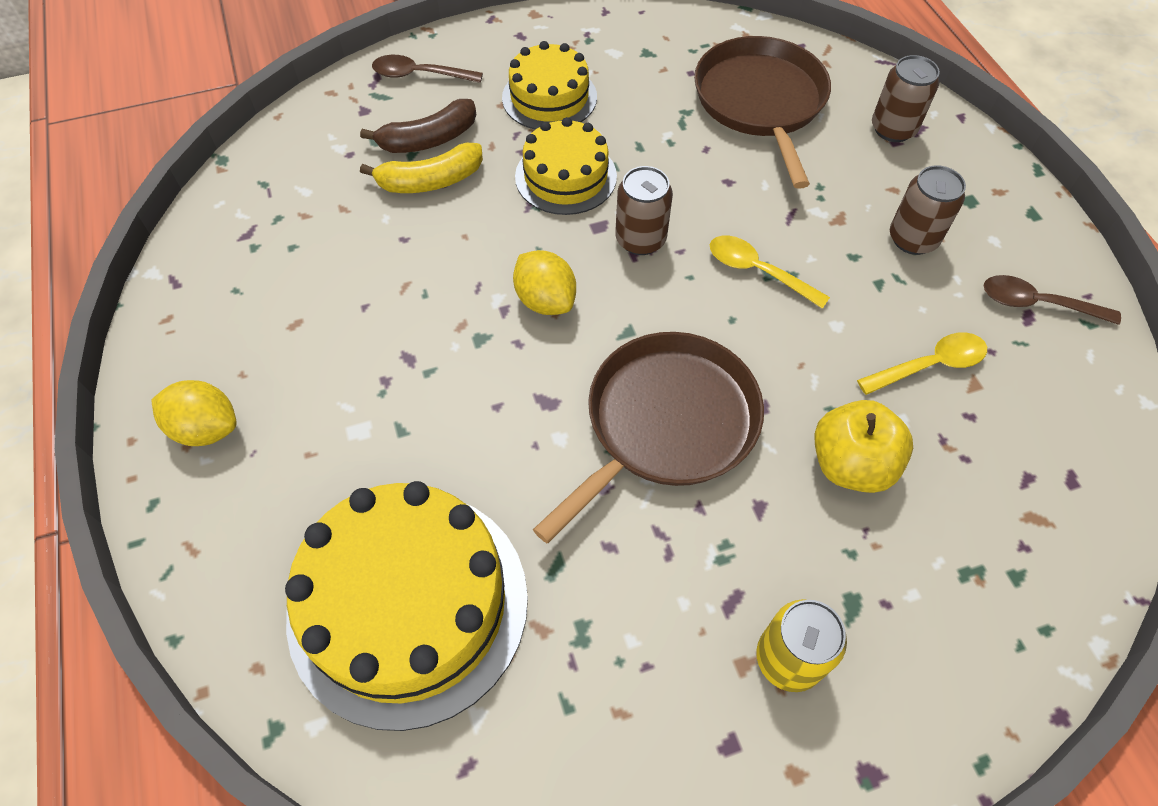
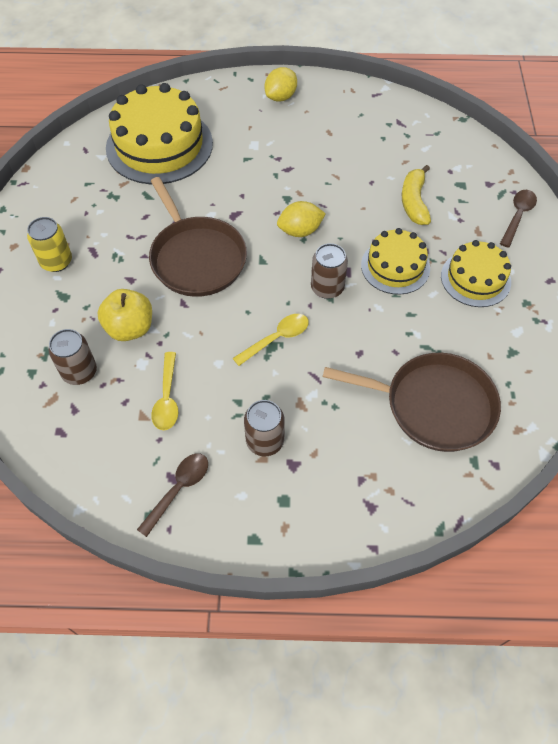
camera: 110 degrees right, 0 degrees up
(429, 139) = (451, 208): brown banana -> none
(893, 129) = (376, 485): brown can -> brown can (79, 372)

